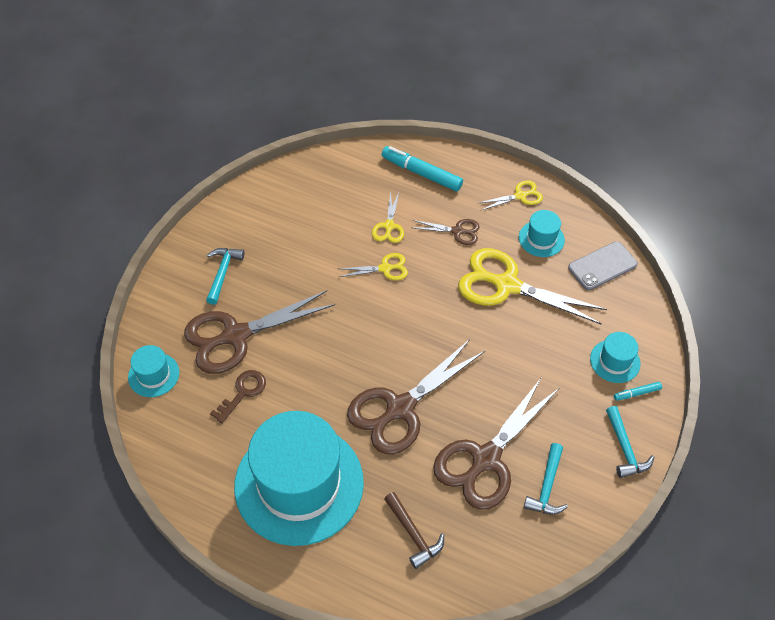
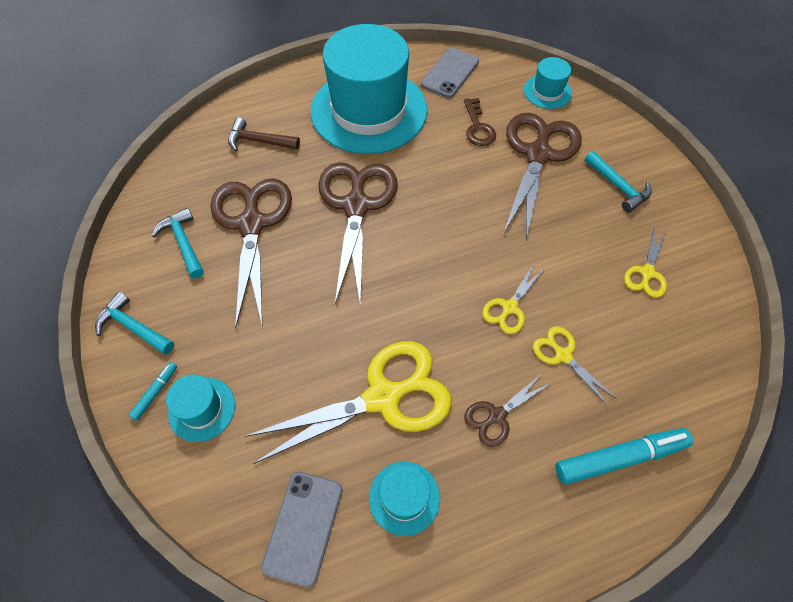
camera: 135 degrees right, 5 degrees up
(193, 460) = (450, 73): none -> grey phone
(520, 196) = (487, 542): yellow scissors -> yellow scissors (647, 273)

